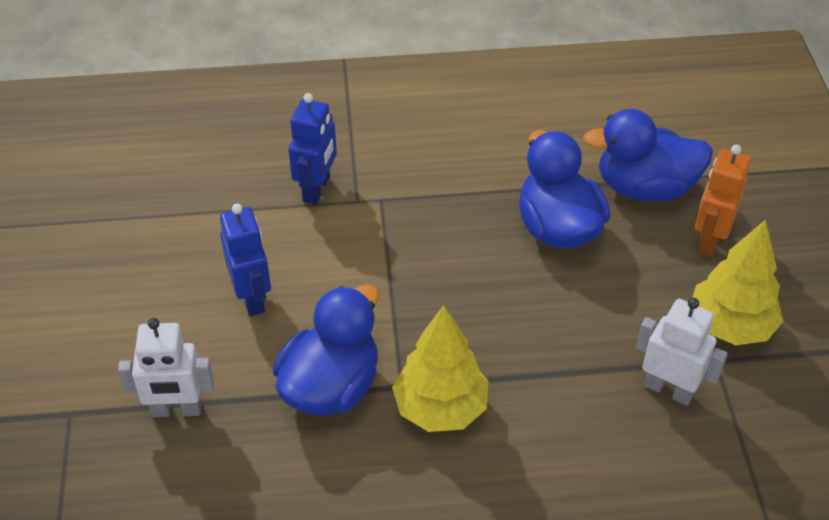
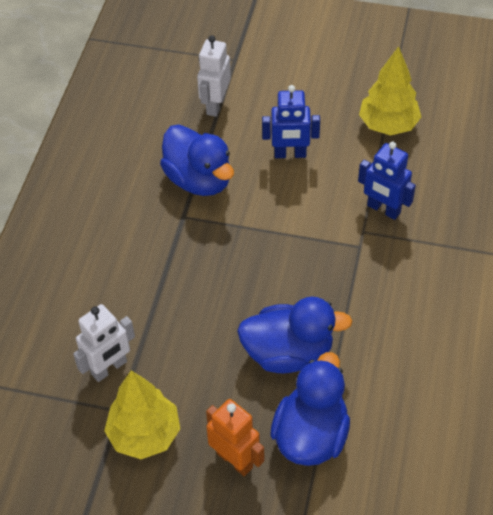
camera: 110 degrees right, 5 degrees up
(440, 408) = (156, 231): yellow tree -> yellow tree (388, 125)

